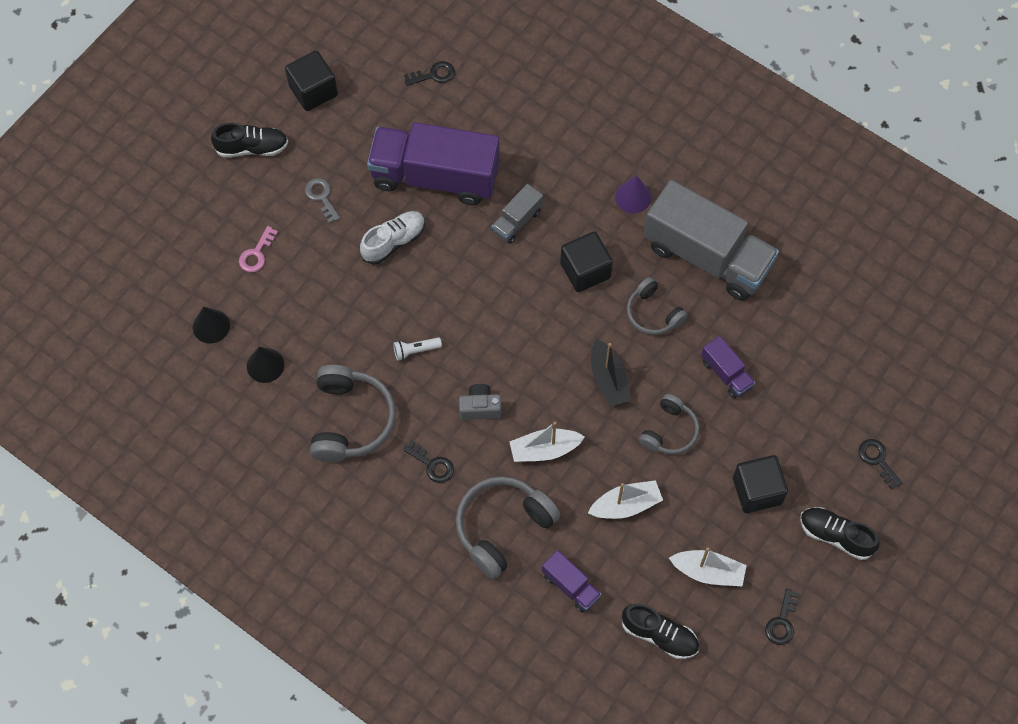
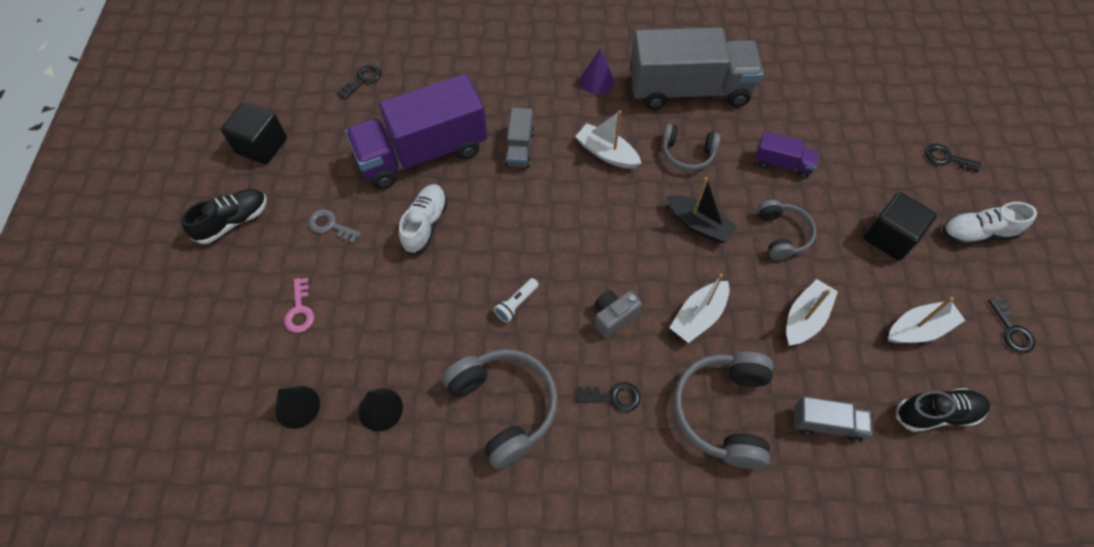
camera: 35 degrees left, 5 degrees down
(570, 586) = (826, 424): purple truck -> grey truck
(585, 270) = (606, 153): black cube -> white boat
(835, 536) = (977, 233): black shoe -> white shoe

